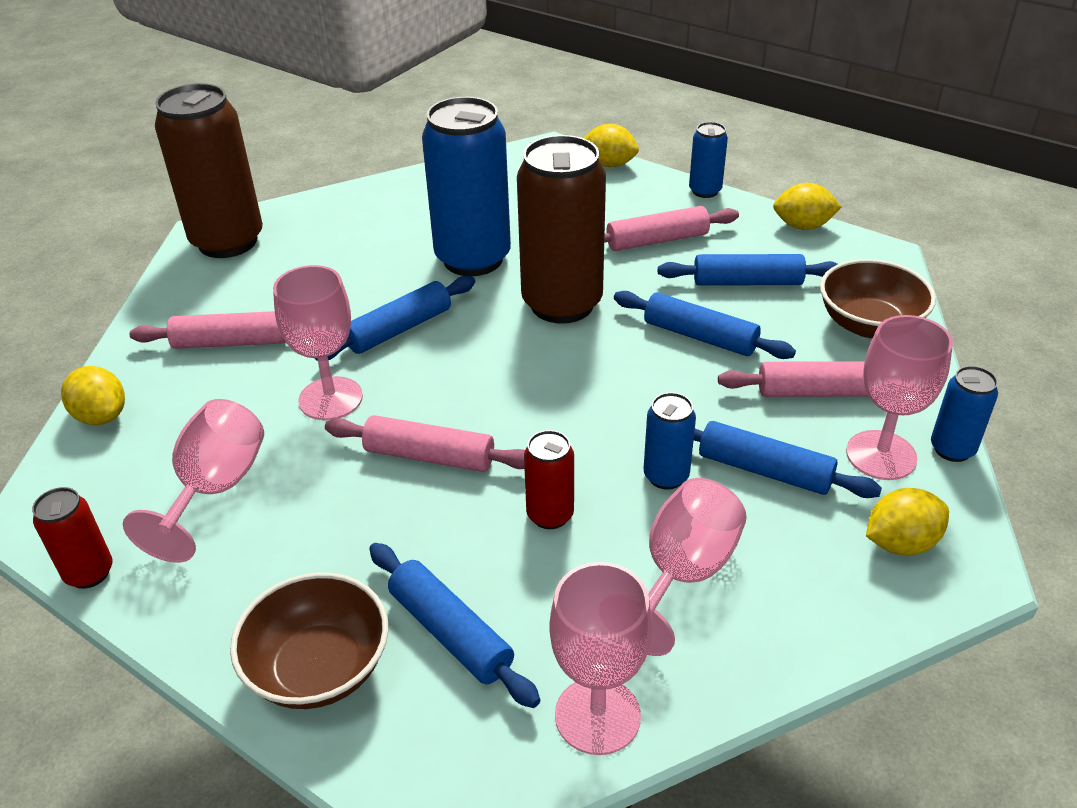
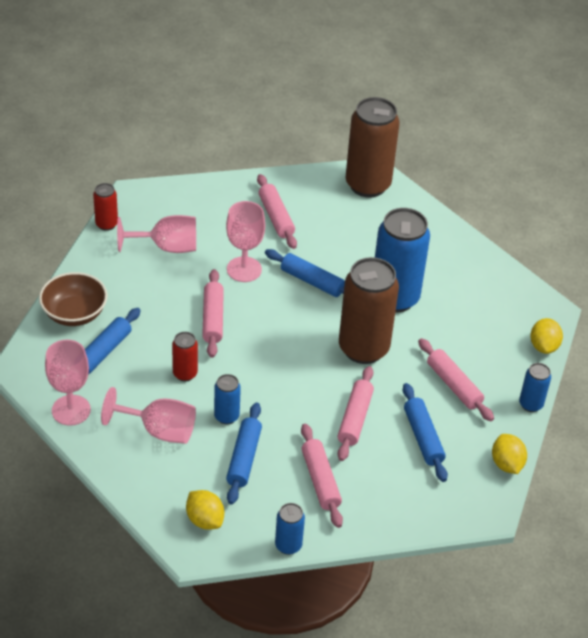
camera: 70 degrees right, 5 degrees up
(101, 416) = (204, 190): yellow lemon -> none
(700, 336) = (355, 419): blue rolling pin -> pink rolling pin
(869, 324) = (399, 504): brown bowl -> none
(881, 455) = (272, 511): pink goblet -> none

